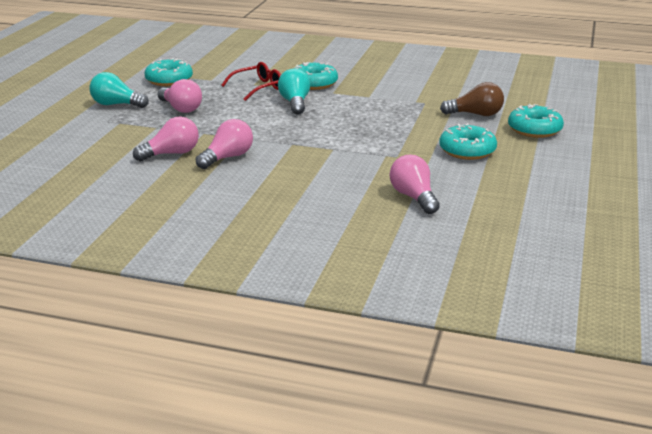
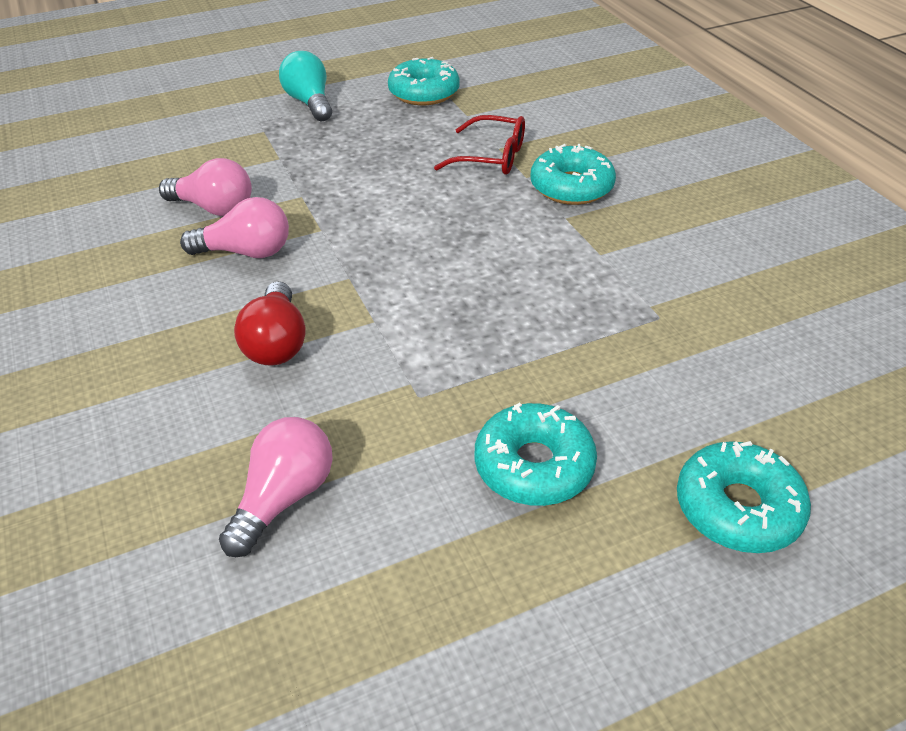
camera: 50 degrees right, 15 degrees up
(181, 109) = (352, 144): pink light bulb -> none
(295, 103) = (483, 208): turquoise light bulb -> none
(312, 171) = (276, 343): none -> red light bulb
(476, 114) = (695, 397): brown light bulb -> none

